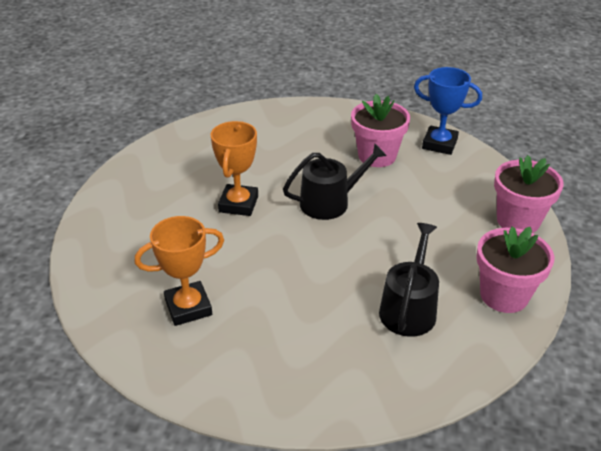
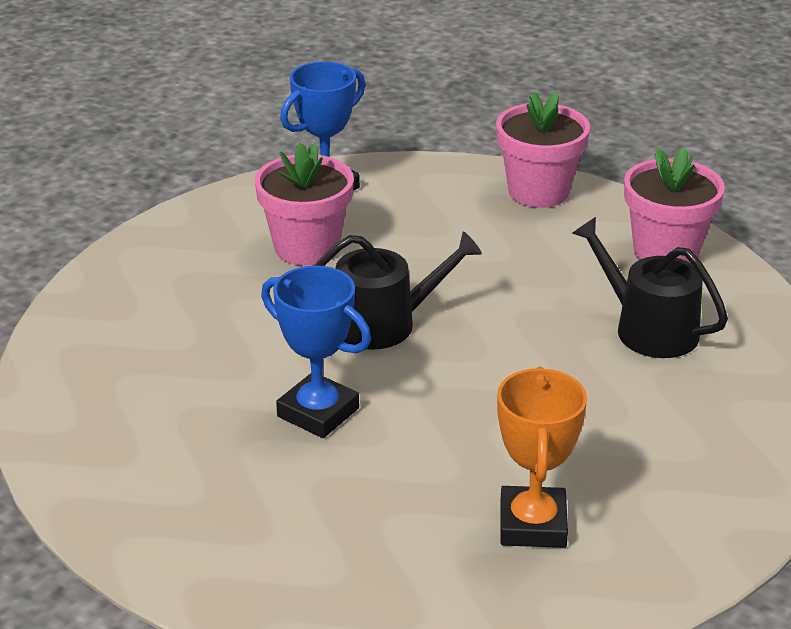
camera: 65 degrees left, 5 degrees down
(238, 204) = (318, 412): orange trophy -> blue trophy
(330, 202) = (384, 323): black watering can -> black watering can turned 75 degrees clockwise

